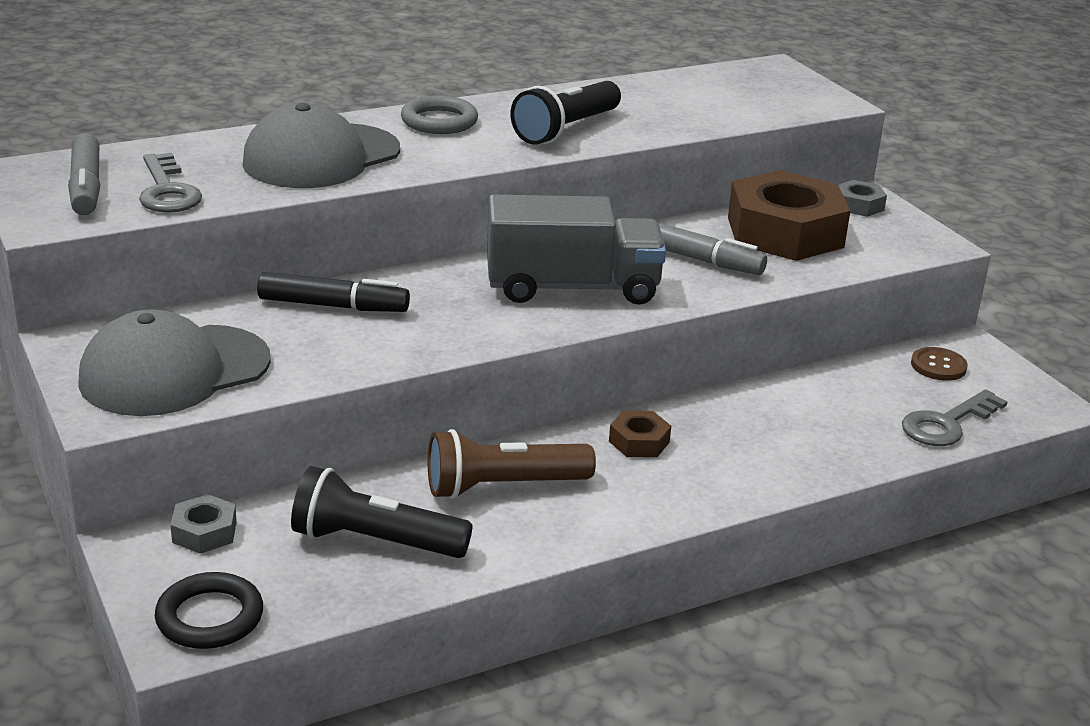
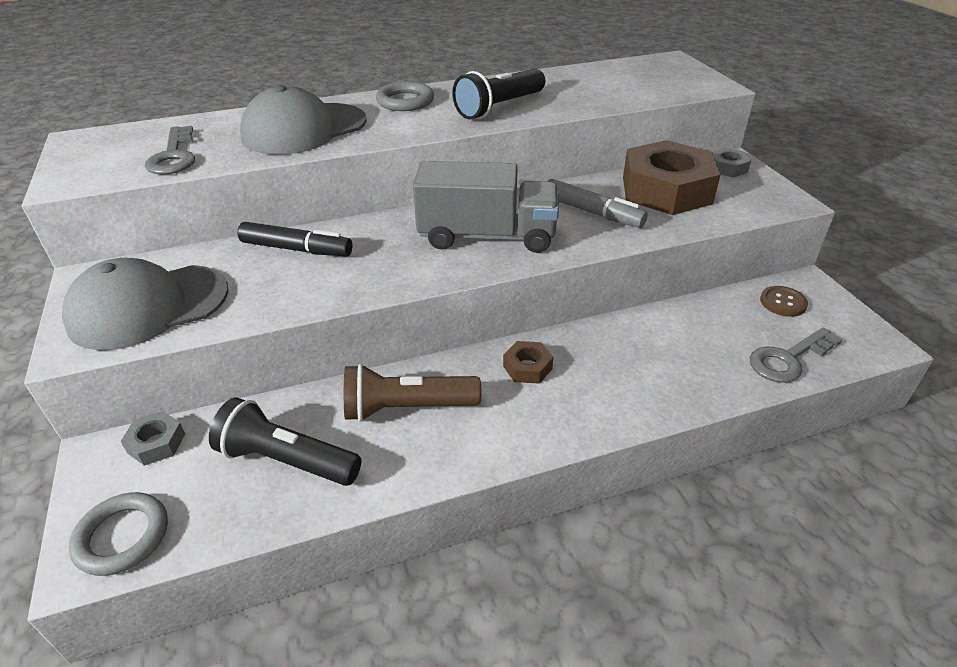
camera: 10 degrees right, 10 degrees up
(86, 187) = (116, 153): grey marker -> none
(210, 617) = (122, 537): black ring -> grey ring

